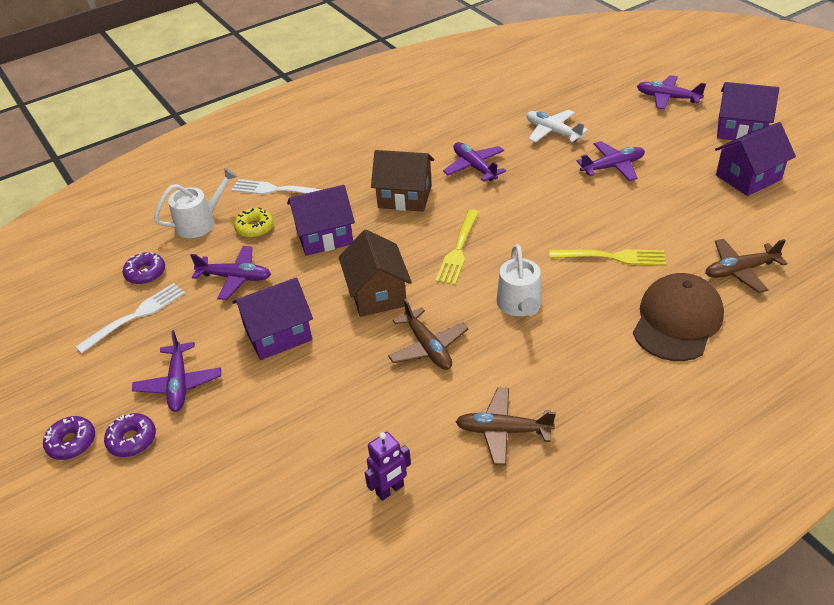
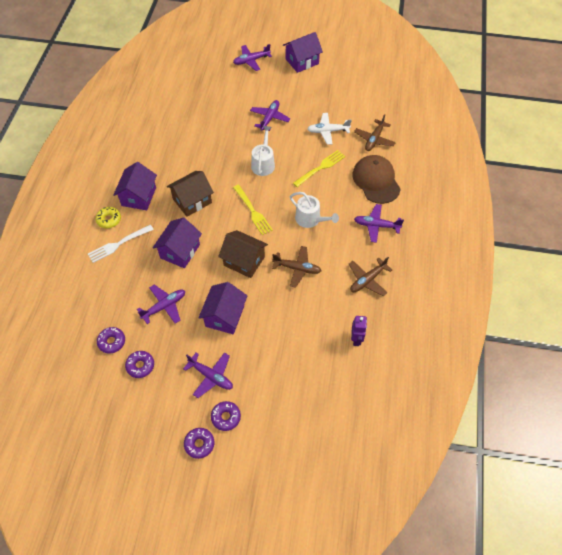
camera: 50 degrees left, 15 degrees up
(136, 316) = (140, 366): white fork -> purple donut
(200, 223) = (101, 293): white watering can -> white watering can (263, 163)
(255, 228) = (136, 273): yellow donut -> yellow donut (109, 220)
(474, 167) = (206, 160): purple plane -> purple plane (376, 226)
(552, 132) = (220, 115): white plane -> white plane (328, 131)
(748, 177) = (331, 87): purple house -> purple house (139, 196)

